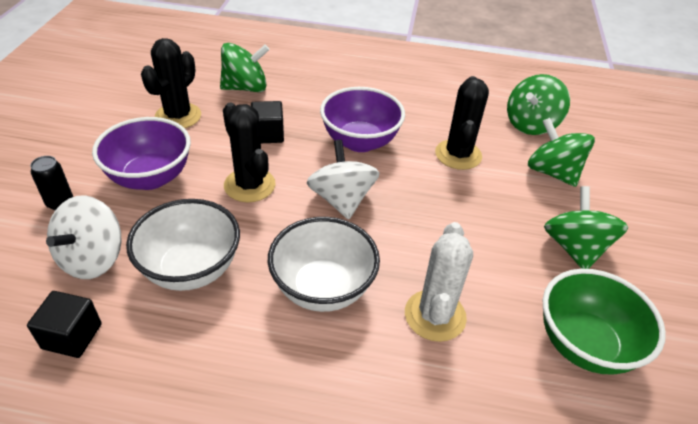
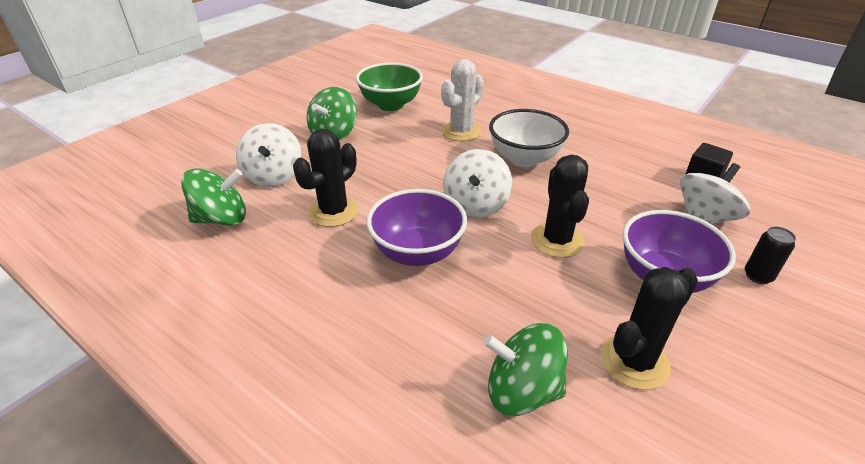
camera: 150 degrees left, 5 degrees down
(191, 269) = (619, 191): white bowl -> none
(268, 134) = (517, 293): black cube -> none
(552, 172) = (274, 176): green spinning top -> white spinning top

